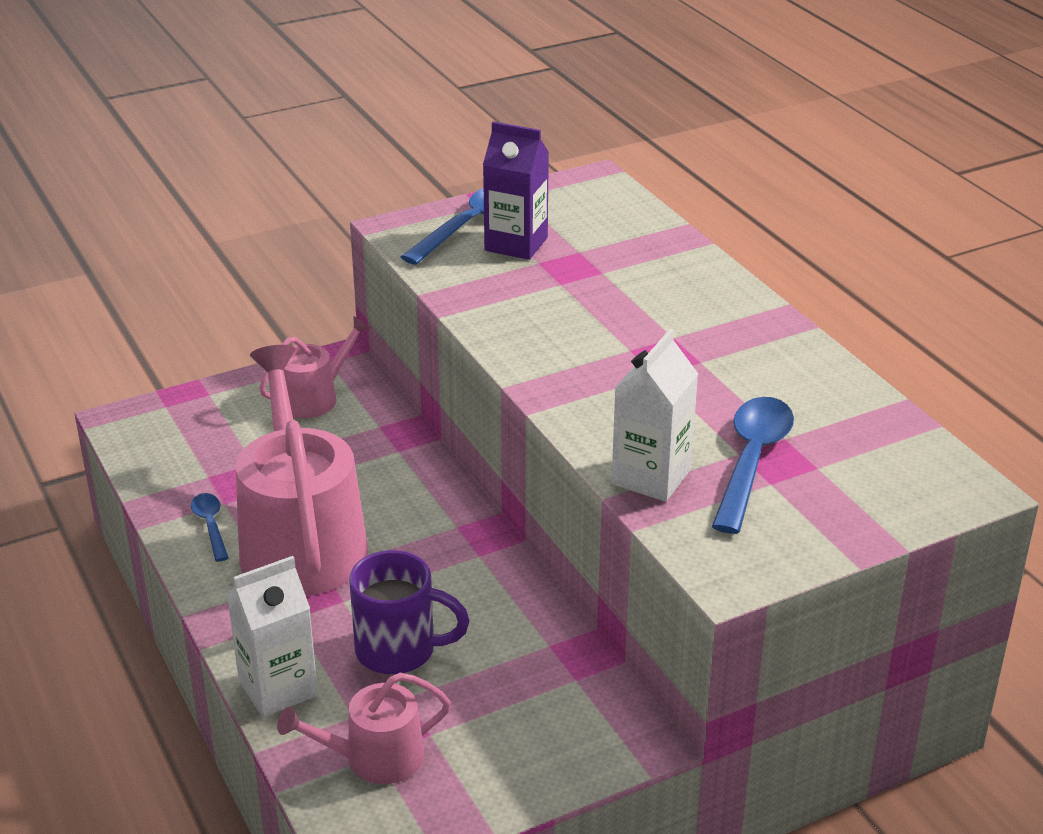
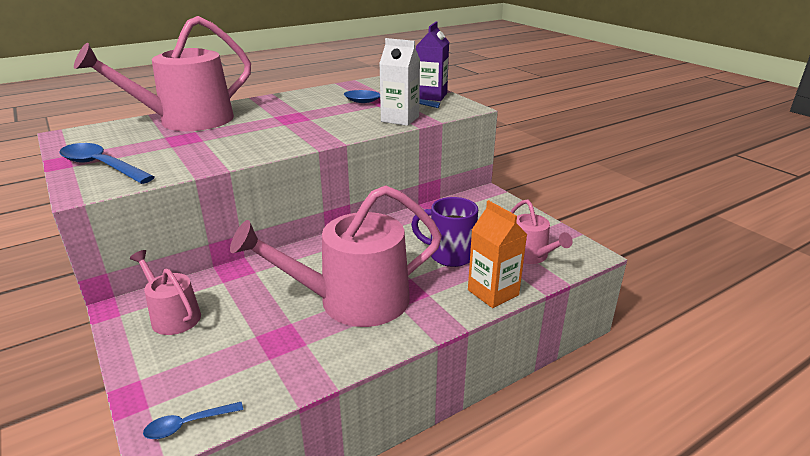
camera: 95 degrees left, 5 degrees down
(210, 525) = (335, 346): blue spoon -> blue spoon (188, 424)
(278, 688) = (493, 292): white carton -> orange carton
(399, 651) = (449, 255): purple mug -> purple mug turned 75 degrees counterclockwise
(516, 244) = (142, 152): purple carton -> purple carton (431, 96)
(650, 260) = (187, 121): none -> pink watering can

